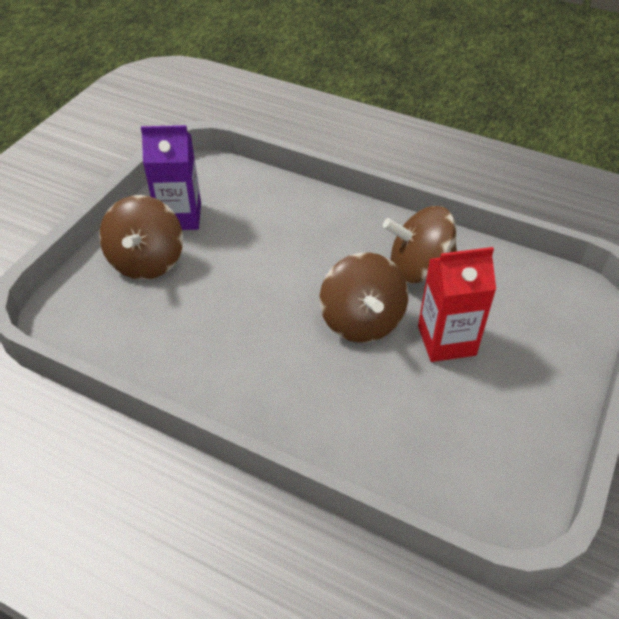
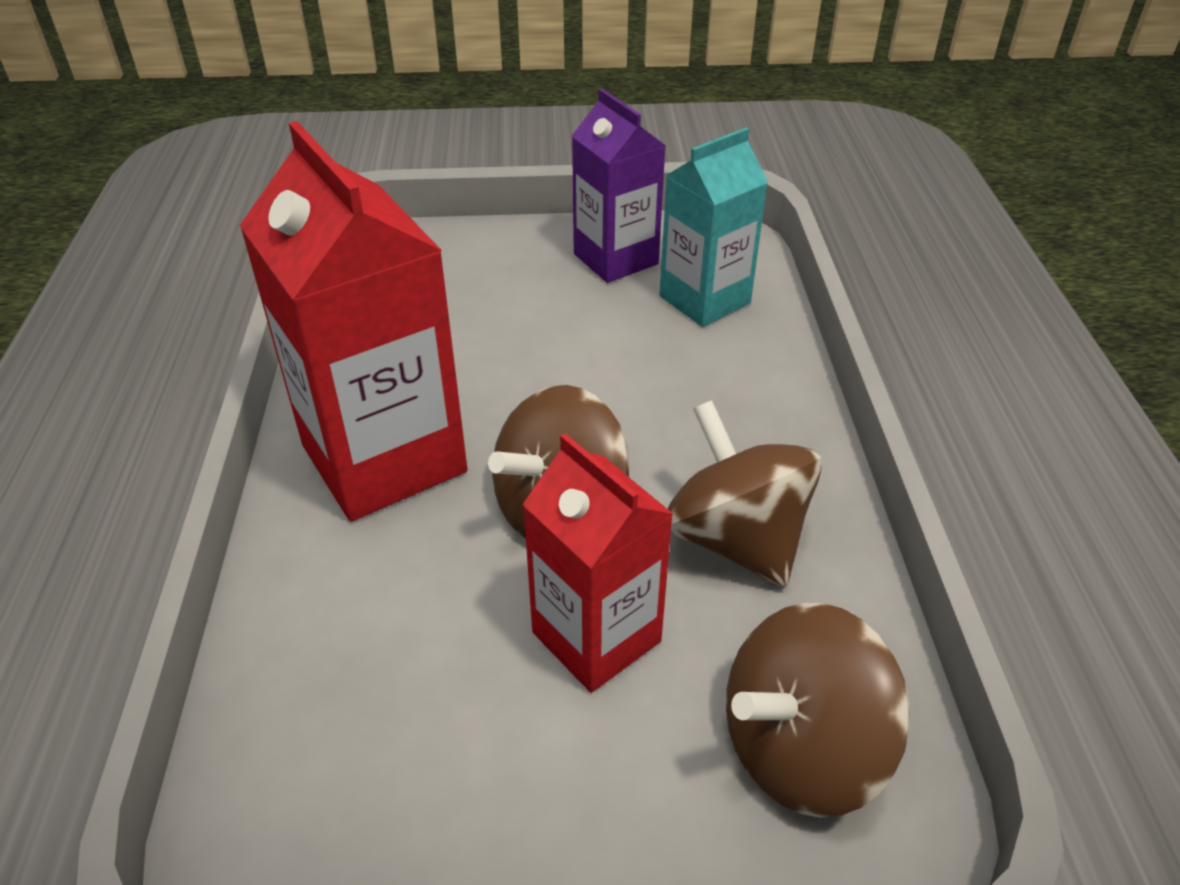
camera: 60 degrees right, 5 degrees down
(147, 261) = (512, 269): brown spinning top -> brown spinning top (801, 748)
(247, 201) = (704, 300): none -> turquoise carton
(270, 378) = (384, 459): none -> red carton

